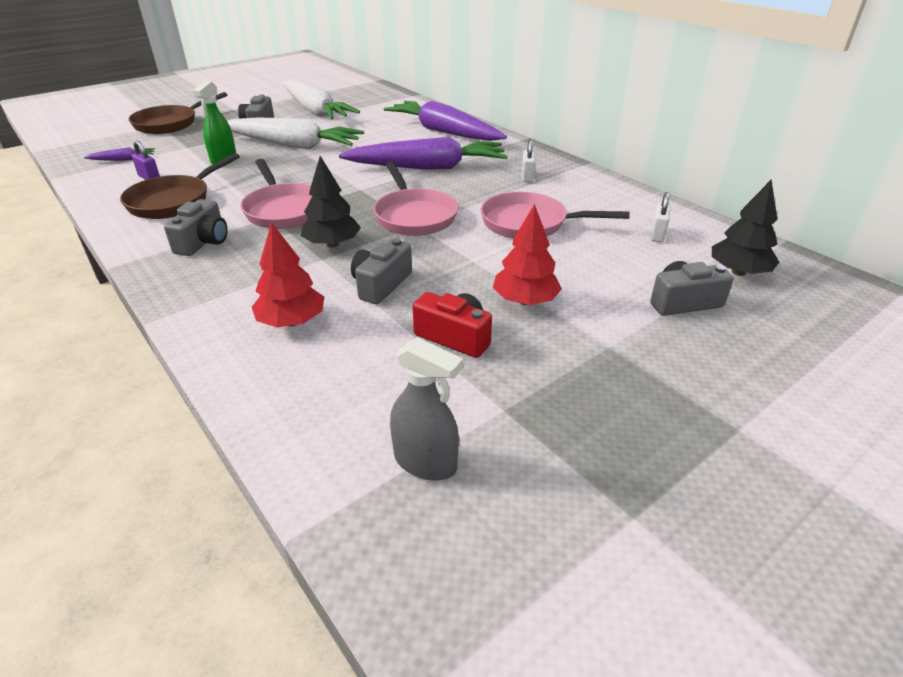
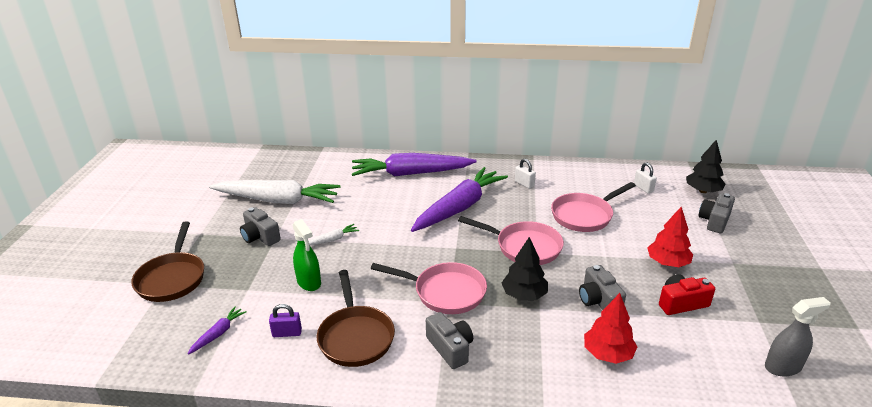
camera: 45 degrees left, 5 degrees down
(292, 145) = (332, 240): white carrot -> white carrot, size x0.41

